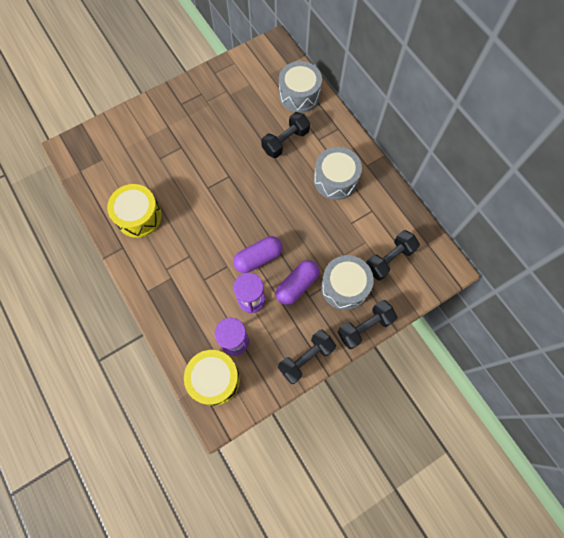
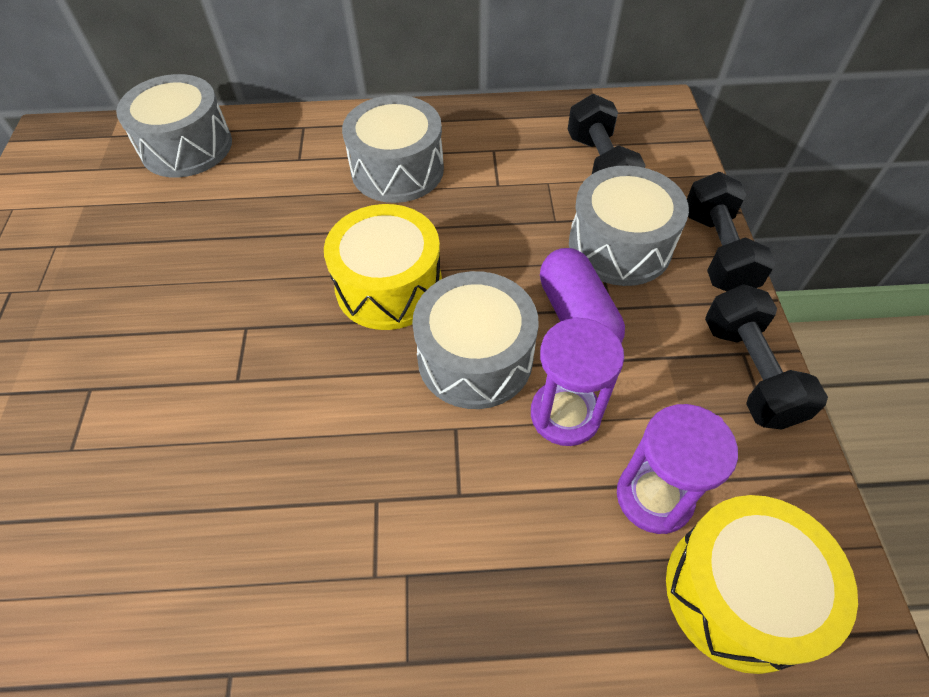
camera: 60 degrees left, 15 degrees down
(139, 216) = (177, 579): yellow drum -> yellow drum (389, 286)
(258, 258) = (475, 358): purple capsule -> grey drum
(285, 141) = (258, 204): black dumbbell -> none

